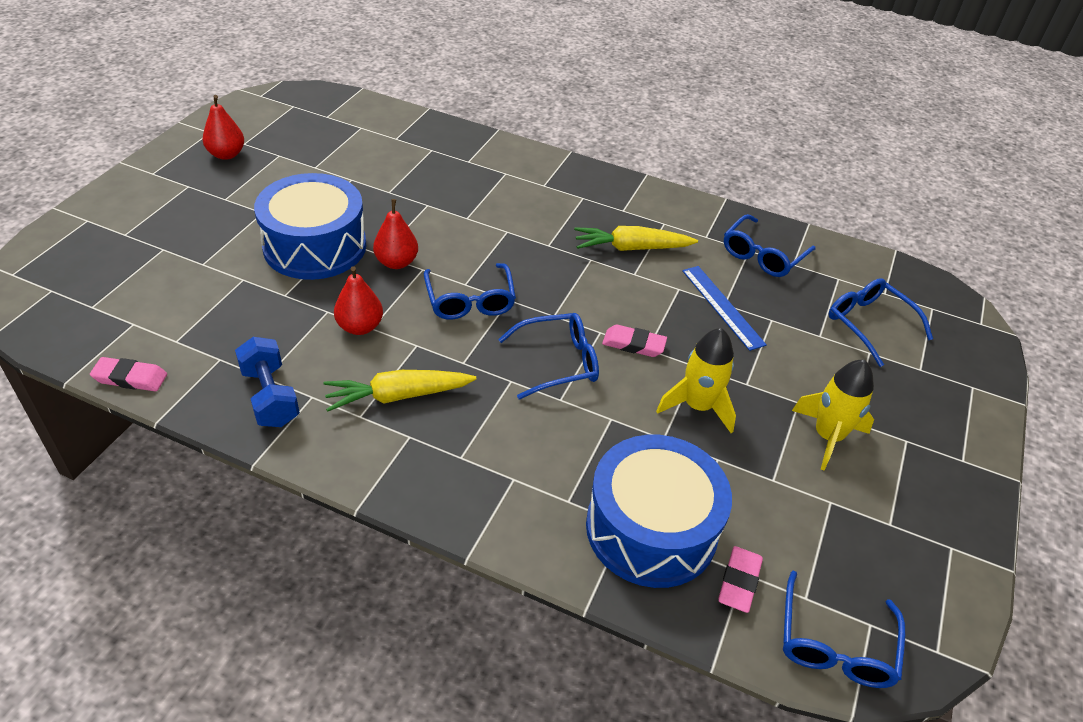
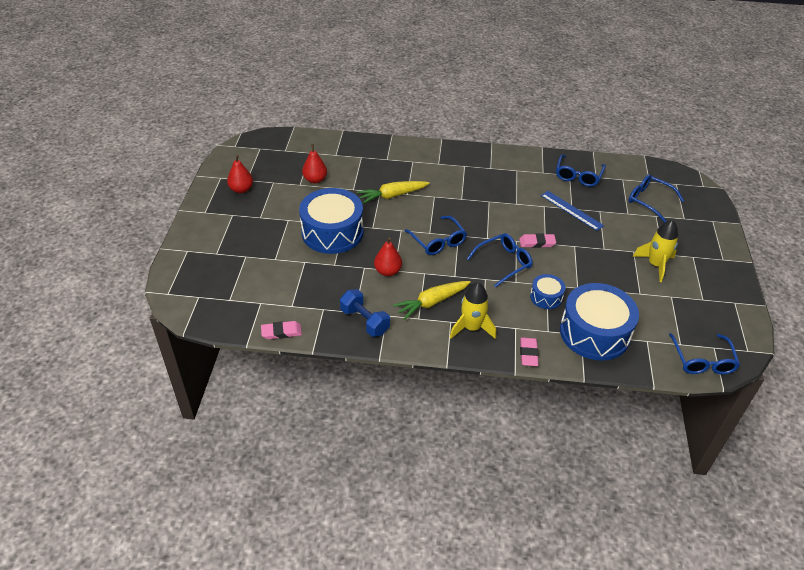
camera: 15 degrees left, 0 degrees up
(396, 262) = (384, 230): red pear -> red pear (315, 180)
(598, 440) = (546, 297): none -> blue drum
(631, 248) = (507, 189): yellow carrot -> yellow carrot (392, 195)
(697, 406) = (586, 267): yellow rocket -> yellow rocket (471, 328)
(739, 582) = (647, 345): pink eraser -> pink eraser (528, 353)

